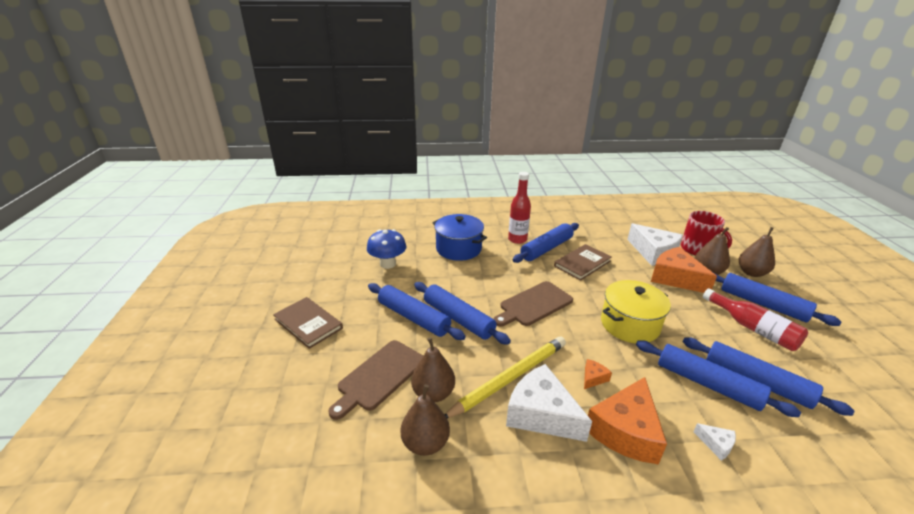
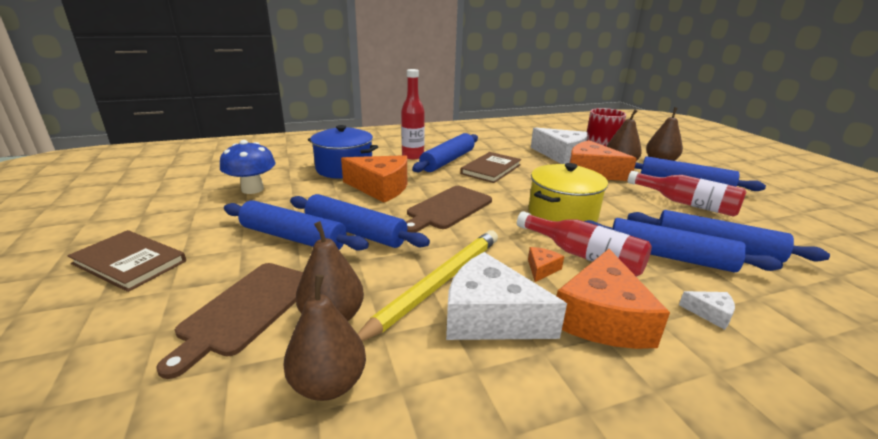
camera: 15 degrees left, 5 degrees down
(484, 274) = (380, 187): none -> orange cheese
(633, 371) = (584, 255): none -> red bottle

